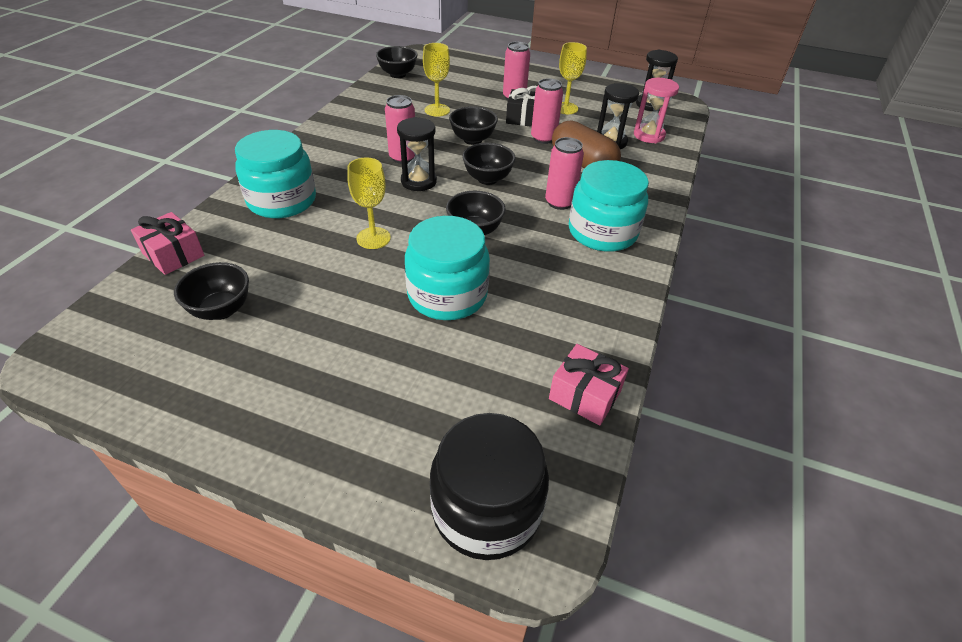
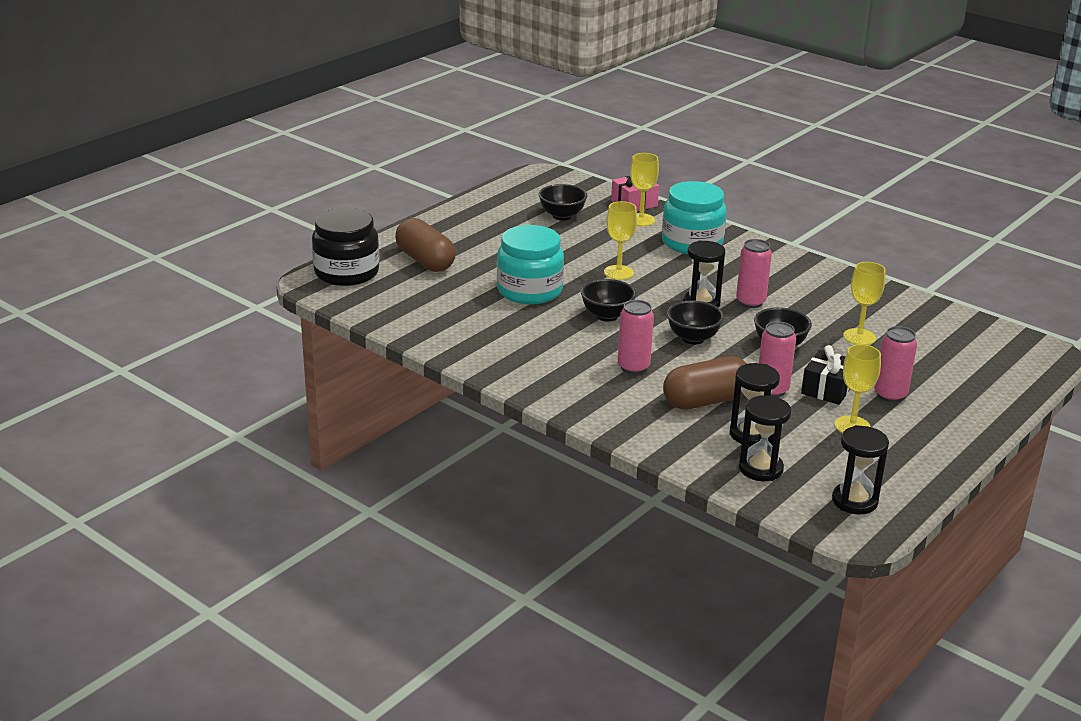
camera: 110 degrees right, 15 degrees down
(225, 242) = (641, 220): none -> yellow goblet
(398, 74) = (968, 327): black bowl -> none
(408, 418) = (425, 261): none -> brown capsule
(585, 395) = (397, 319): pink gift -> none
(602, 232) = (573, 377): turquoise jar -> none
(649, 135) = (760, 469): pink hourglass -> black hourglass

